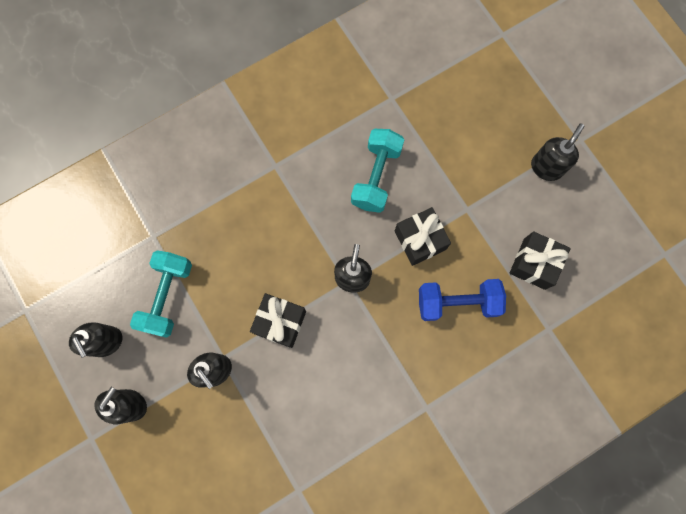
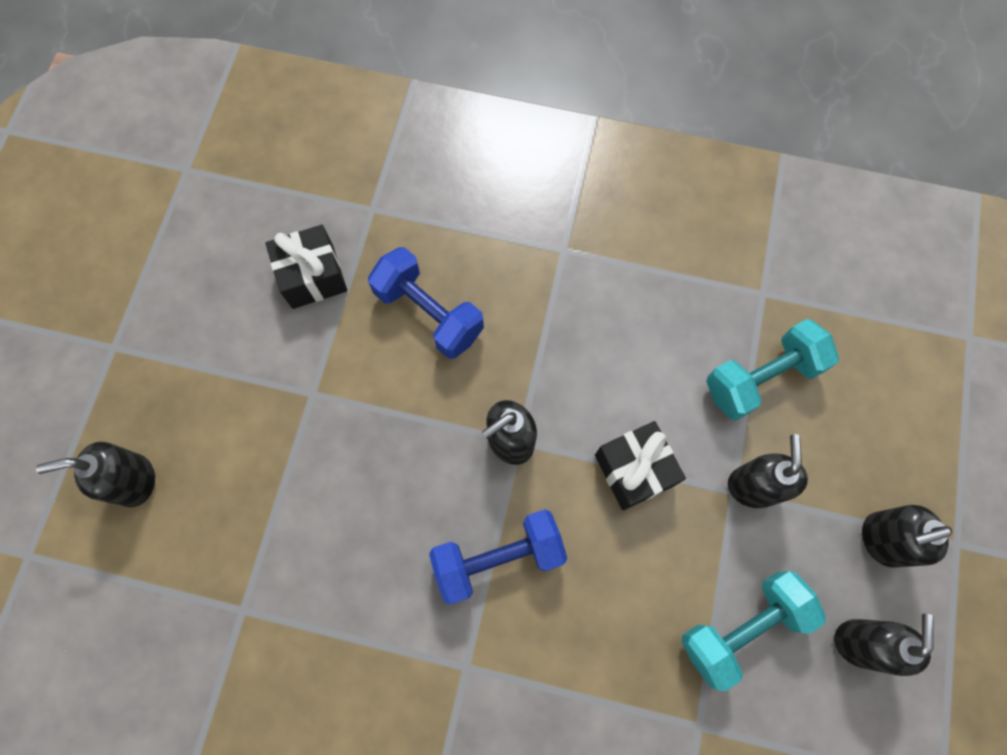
camera: 135 degrees left, 5 degrees down
(305, 221) = (498, 558): none -> blue dumbbell
(376, 177) = (365, 529): turquoise dumbbell -> turquoise dumbbell (761, 378)
(420, 240) = (396, 410): black gift -> none
(546, 167) = (182, 355): black soap dispenser -> black soap dispenser (134, 481)

